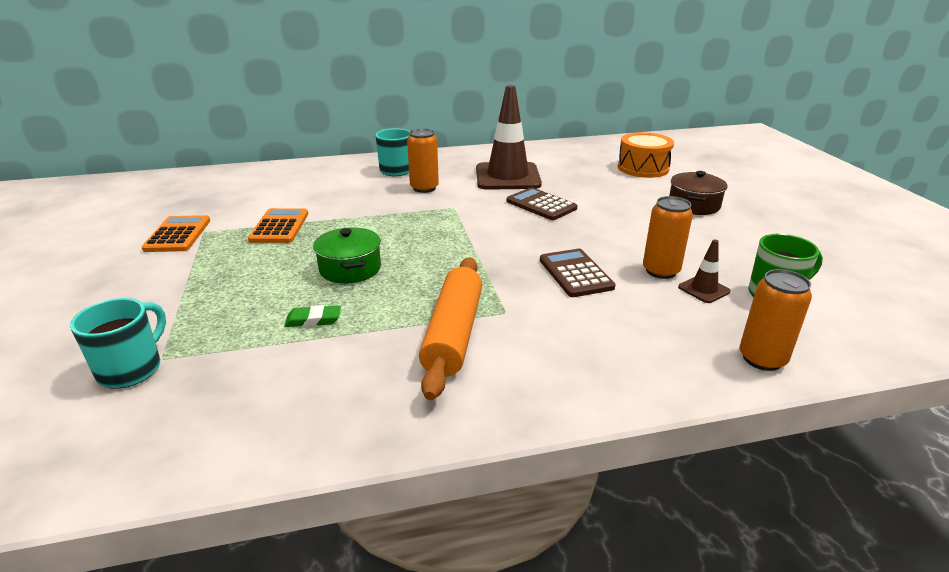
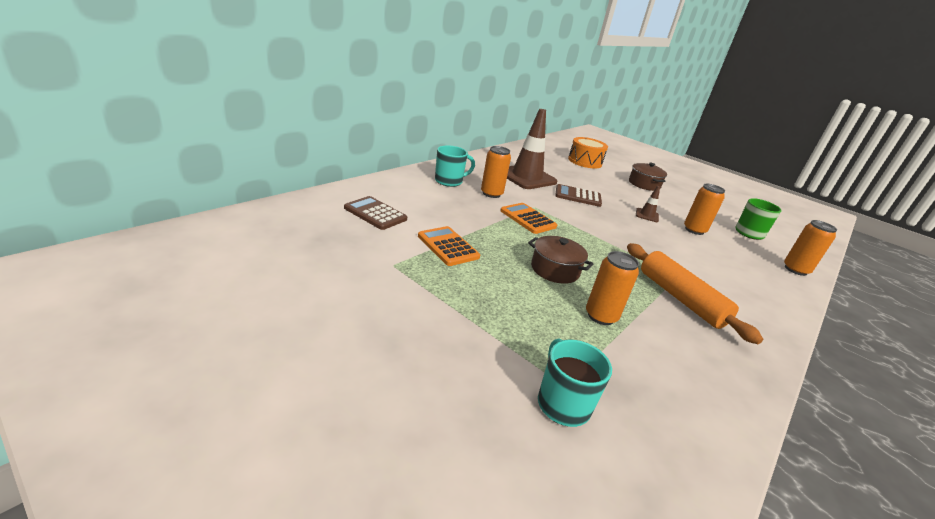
camera: 40 degrees left, 0 degrees up
(178, 235) = (376, 273): orange calculator -> orange calculator (528, 219)
(313, 320) = (601, 316): green eraser -> orange can
(350, 269) = (555, 270): green pot -> brown pot
(575, 273) = (666, 241): brown calculator -> brown calculator (375, 213)
(703, 289) = (724, 237): brown traffic cone -> brown traffic cone (647, 215)

